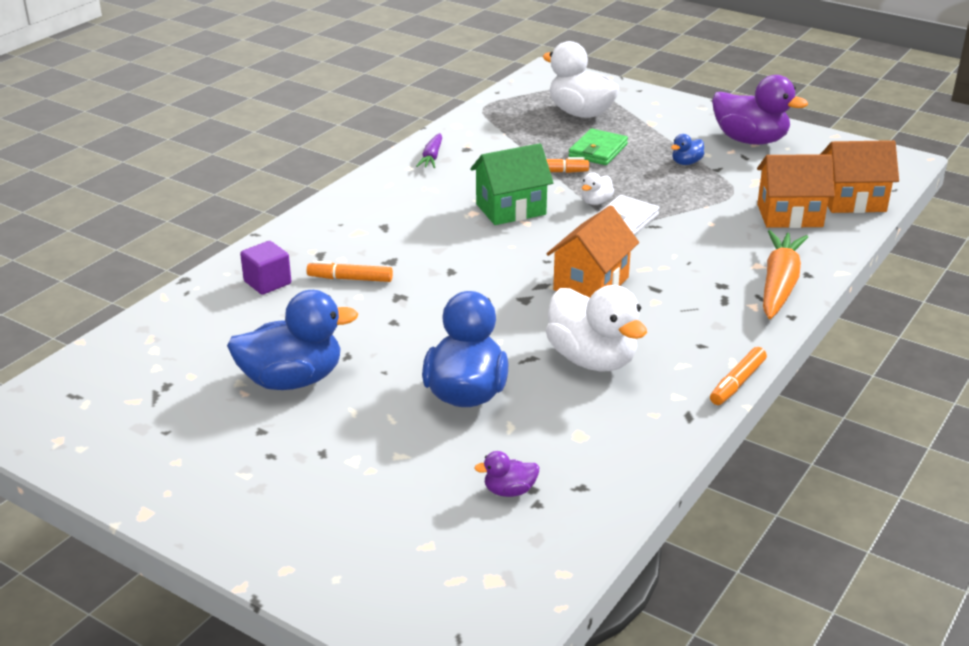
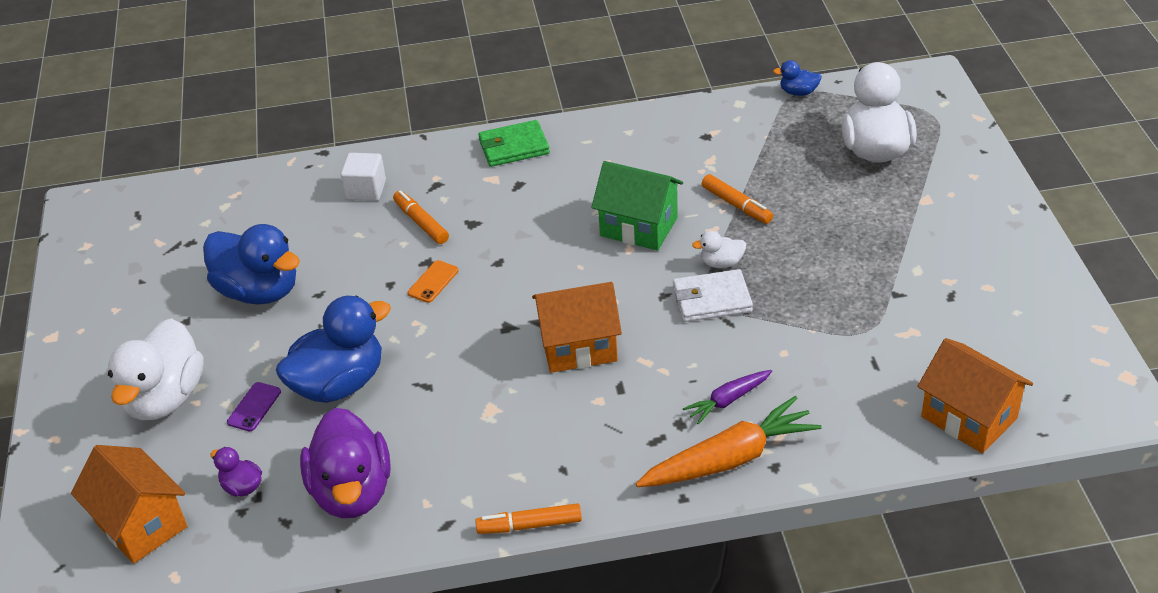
camera: 50 degrees right, 10 degrees up
(267, 282) = (366, 190): purple cube -> white cube
(424, 304) = (433, 282): none -> orange phone
(426, 444) = (254, 407): none -> purple phone
(432, 157) = (663, 130): purple carrot -> purple carrot (728, 400)
(592, 360) = (463, 420): white duck -> white duck (165, 398)
(598, 150) = (818, 205): green wallet -> green wallet (514, 147)
(686, 163) = (878, 268): blue duck -> blue duck (798, 92)
(750, 140) = (992, 279): purple duck -> purple duck (352, 492)
(789, 215) = (873, 392): orange house -> orange house (141, 524)

